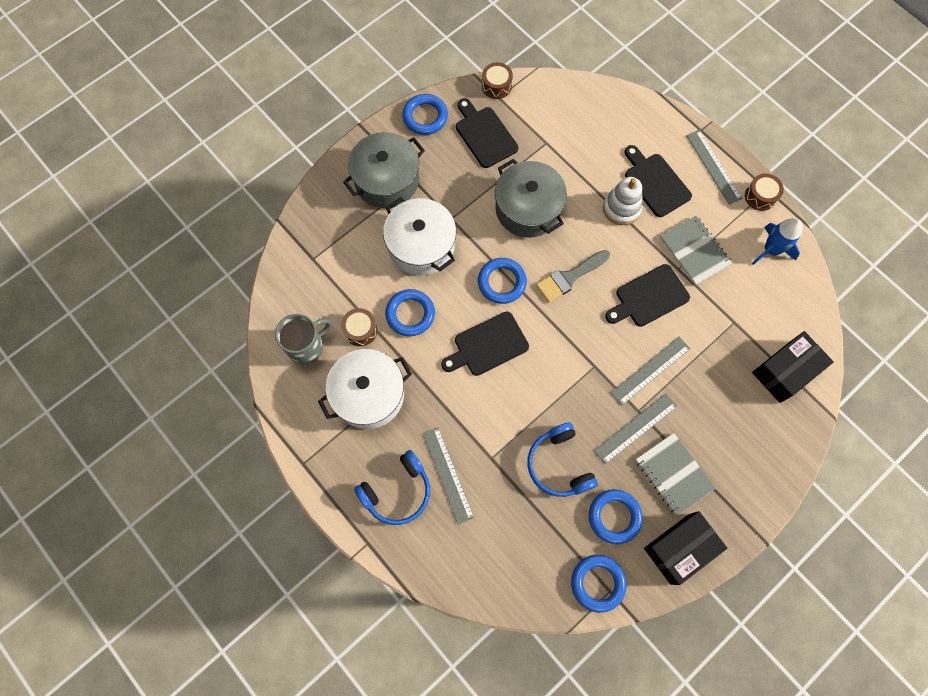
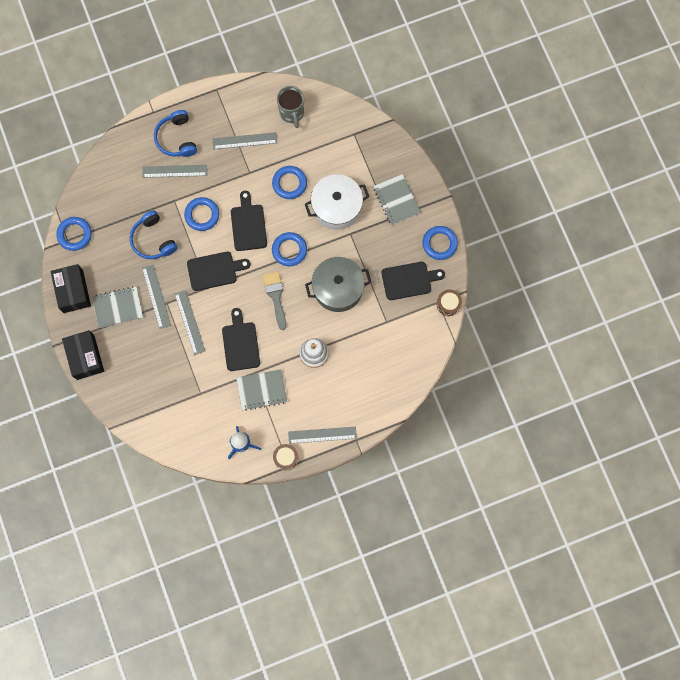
camera: 110 degrees right, 5 degrees up
(360, 330) = (290, 149): brown drum -> none
(369, 394) = (244, 141): white pot -> grey ruler
(386, 180) = (396, 200): grey pot -> grey notebook
(559, 464) = (153, 240): blue headphones -> blue headphones turned 120 degrees counterclockwise
(614, 517) = (108, 260): blue ring -> blue ring (202, 215)
(655, 182) = (325, 386): black cutting board -> black cutting board (215, 270)
(785, 371) = (153, 411): black box -> black box (85, 357)

